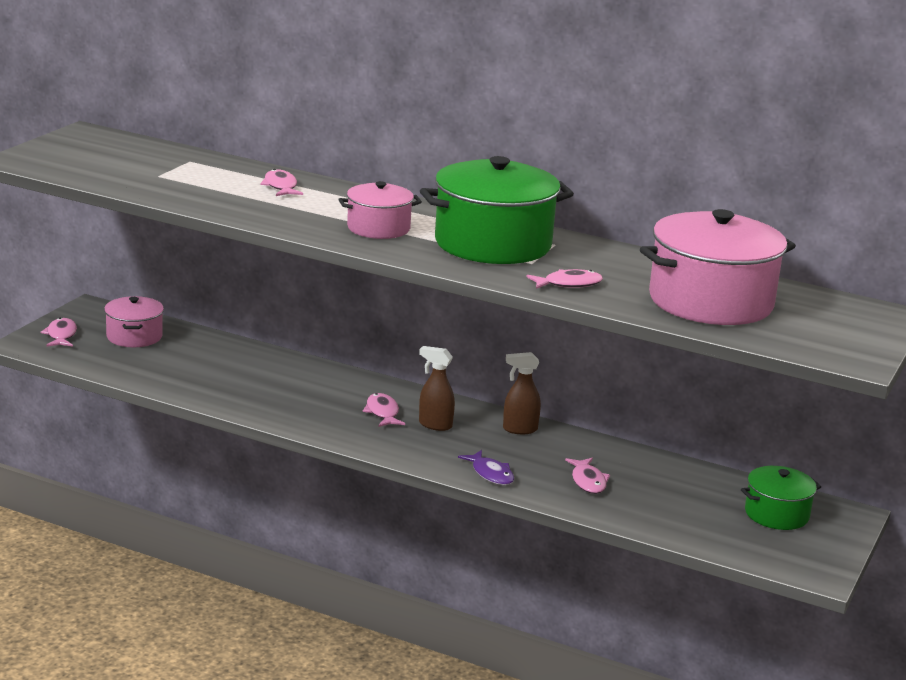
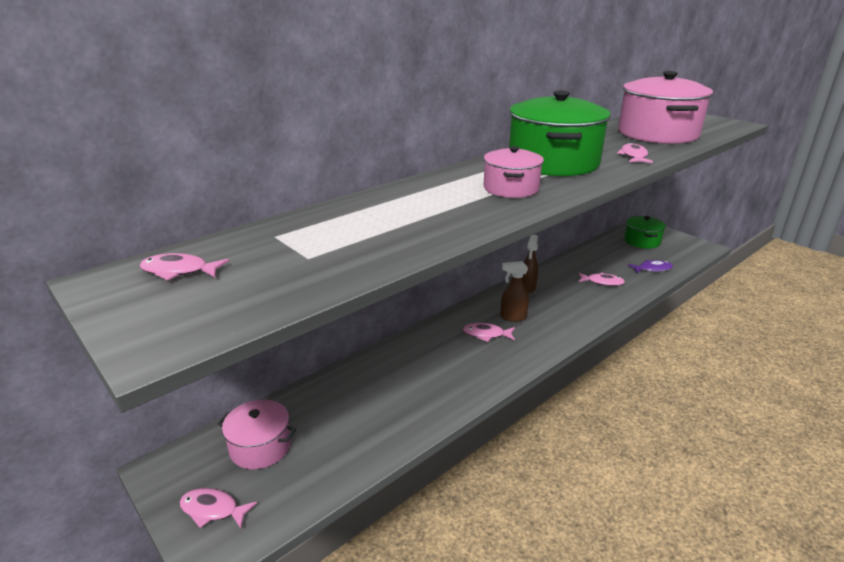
camera: 65 degrees left, 5 degrees up
(280, 186) = (386, 207): pink fish -> pink fish (179, 271)
(435, 425) = (512, 317): brown spray bottle -> brown spray bottle turned 45 degrees clockwise
(491, 474) = (590, 312): purple fish -> purple fish (652, 269)

